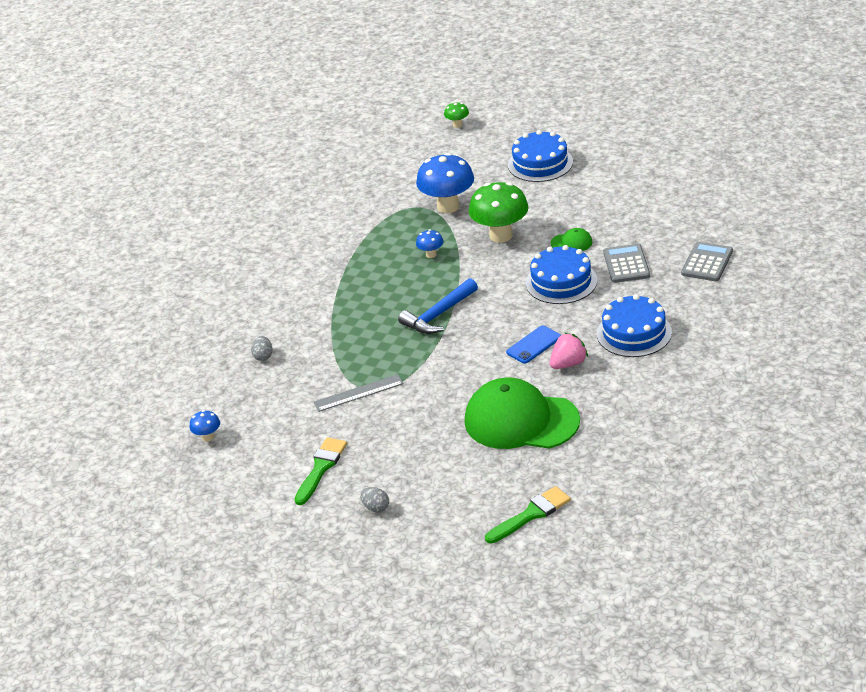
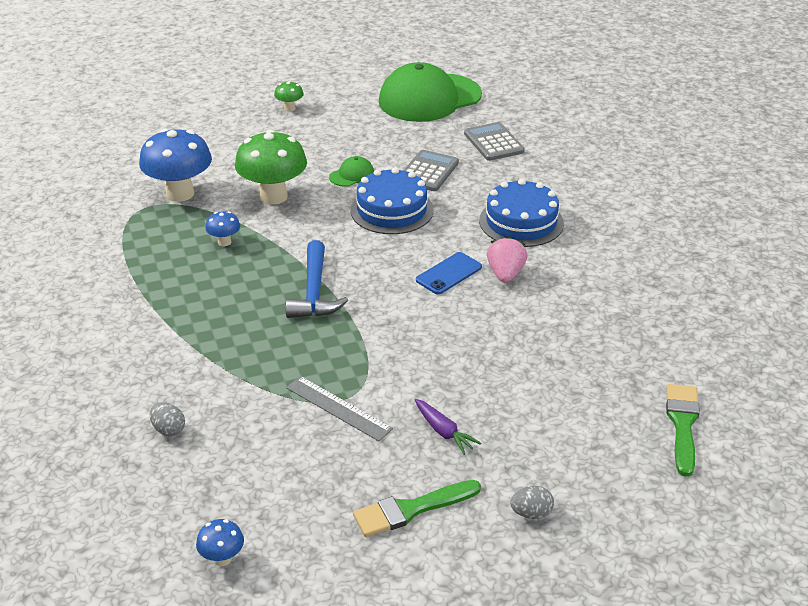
camera: 50 degrees left, 0 degrees up
(321, 468) = (411, 509): green brush -> green brush turned 90 degrees counterclockwise
(358, 393) = (338, 408): grey ruler -> grey ruler turned 75 degrees counterclockwise
(394, 438) = (443, 431): none -> purple carrot
(457, 125) = (87, 123): green mushroom -> green mushroom (289, 108)
(521, 421) = (540, 345): green cap -> green cap (429, 98)
(534, 345) = (449, 273): blue phone -> blue phone turned 45 degrees clockwise
(540, 163) = (223, 124): blue cake -> none
(626, 264) = (428, 172): grey calculator -> grey calculator turned 75 degrees clockwise

